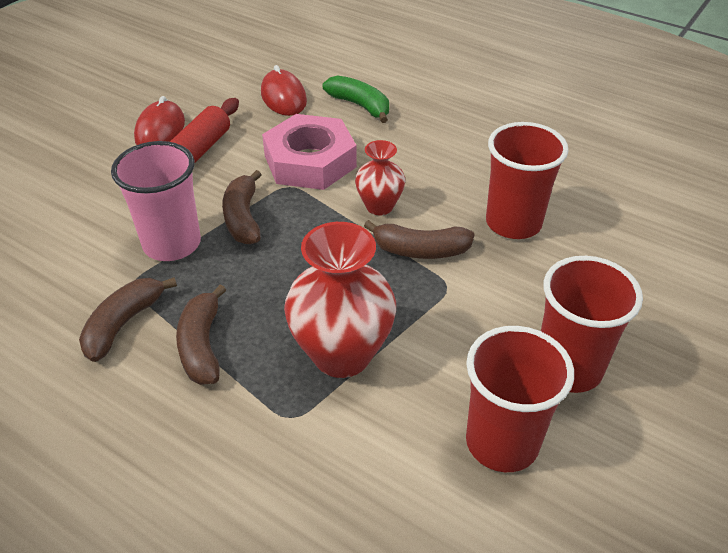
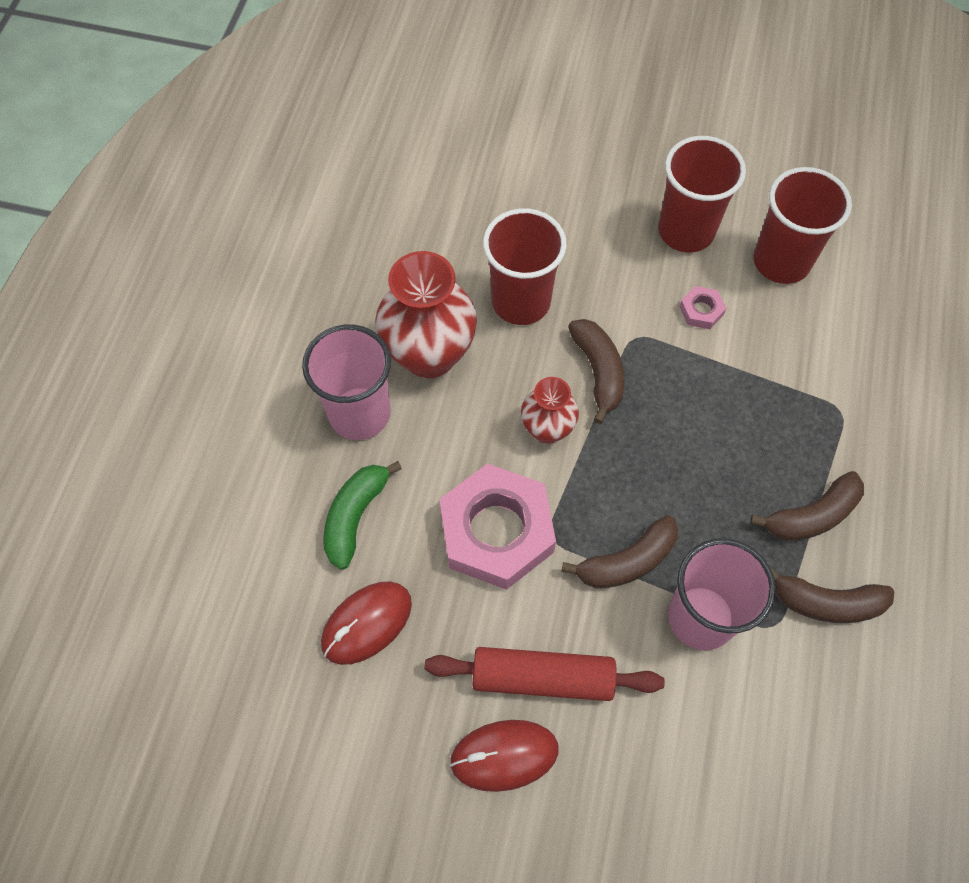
camera: 110 degrees left, 20 degrees up
(342, 354) = (759, 396): red vase -> red vase (429, 355)
(440, 121) = (359, 413): none -> pink cup
(459, 344) = (701, 310): none -> pink nut

